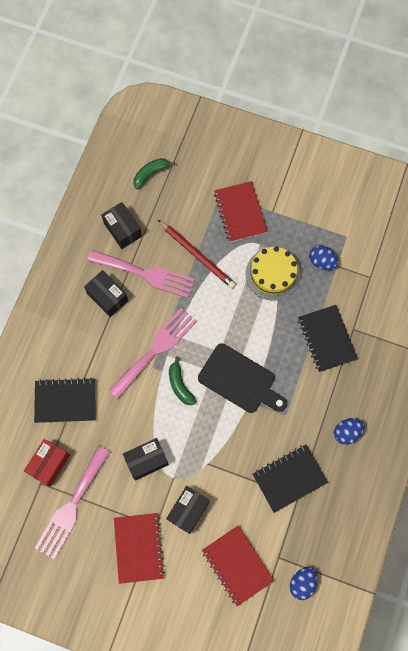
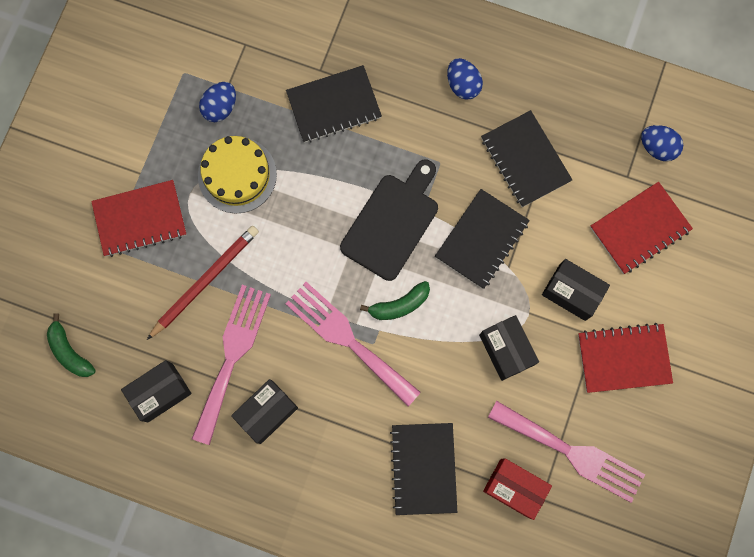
camera: 90 degrees left, 5 degrees up
(228, 444) = (481, 239): none -> black notebook

